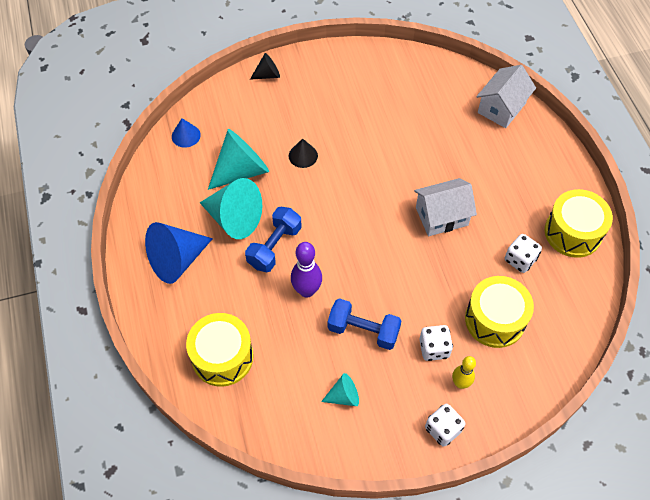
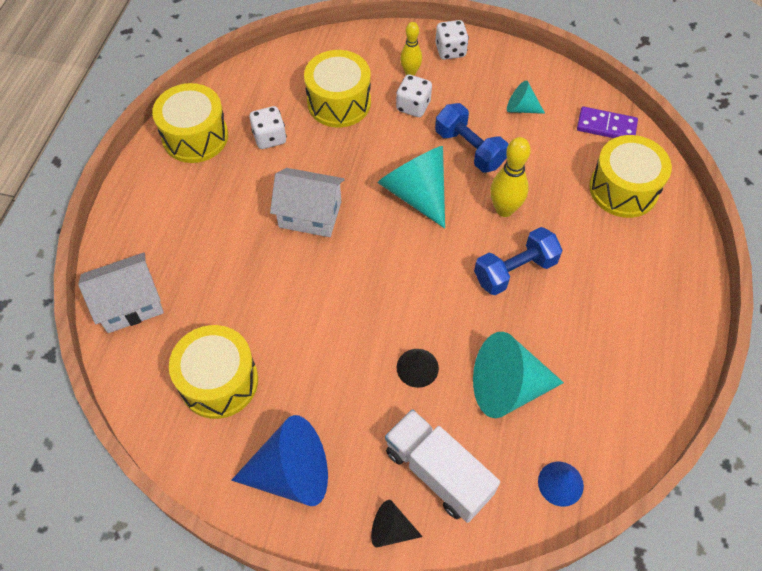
camera: 150 degrees left, 0 degrees up
(177, 260) = (636, 310): blue cone -> blue cone (291, 473)
(234, 218) = (546, 327): turquoise cone -> turquoise cone (416, 193)
(258, 109) = (438, 472): none -> white truck
(261, 416) = (606, 126): none -> purple domino
(307, 290) = (504, 209): purple bowling pin -> yellow bowling pin
(412, 95) = (219, 381): none -> yellow drum

